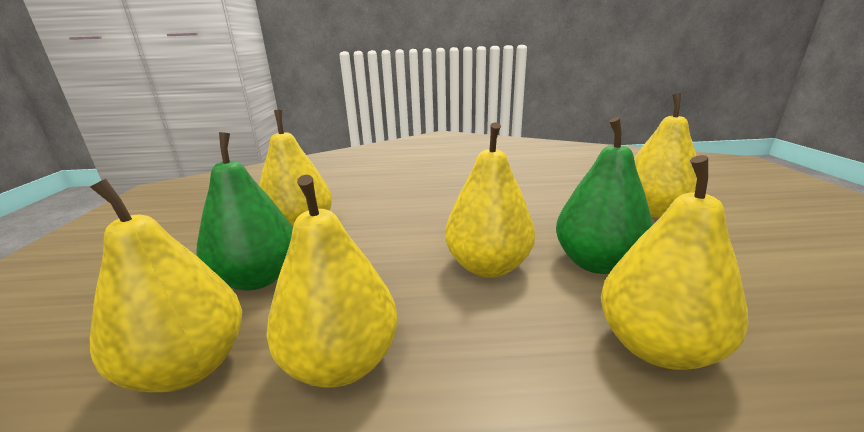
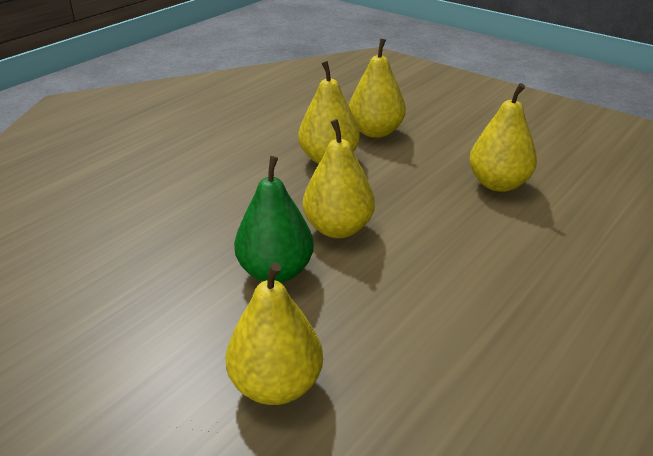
camera: 130 degrees right, 10 degrees up
(258, 278) = (435, 156): green pear -> none
(656, 347) = (209, 233): yellow pear -> none

